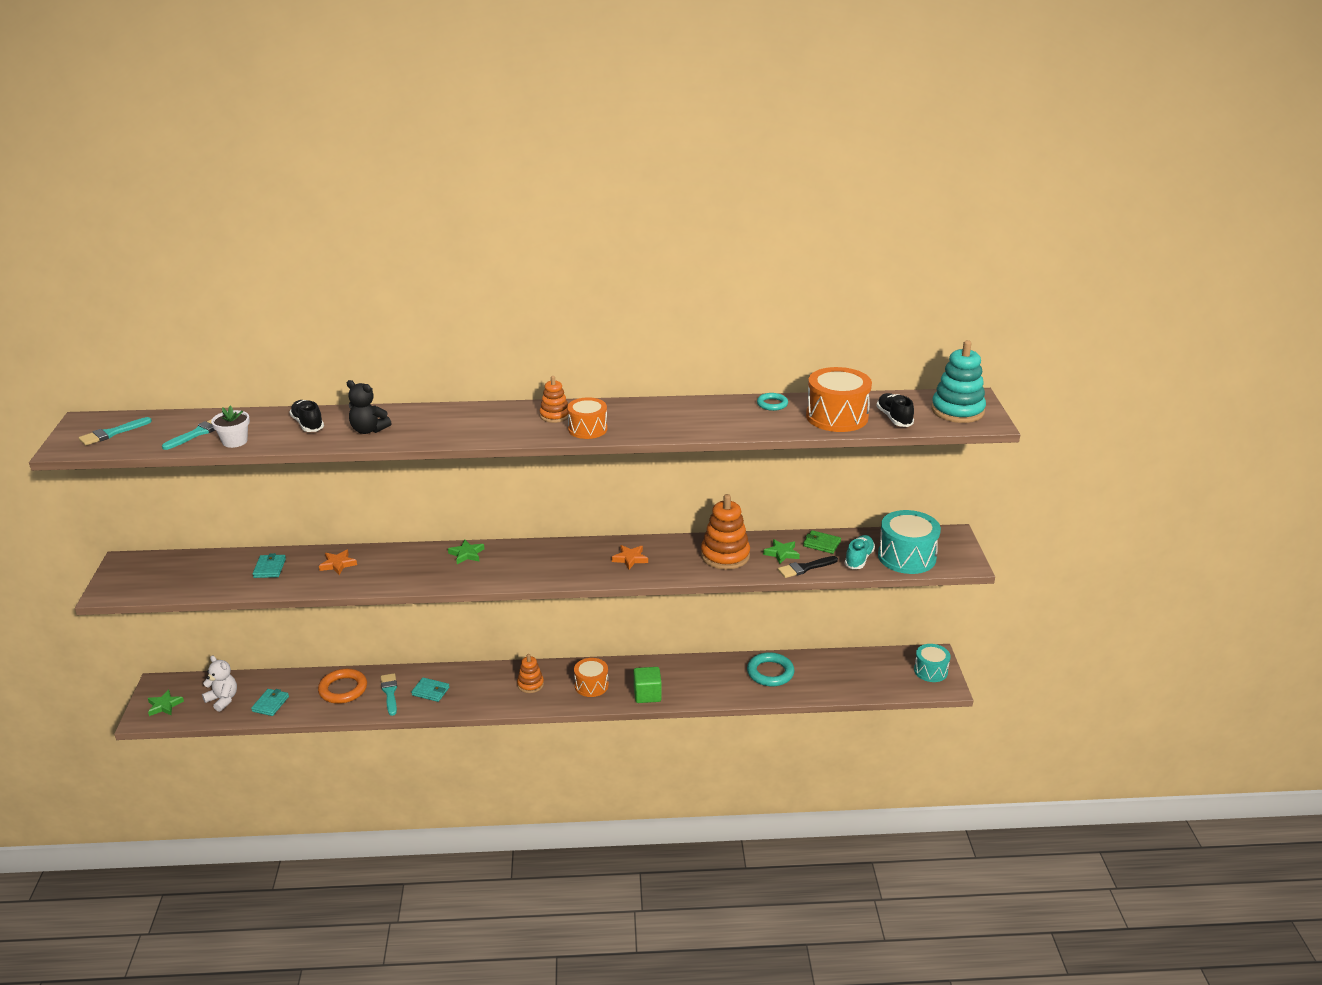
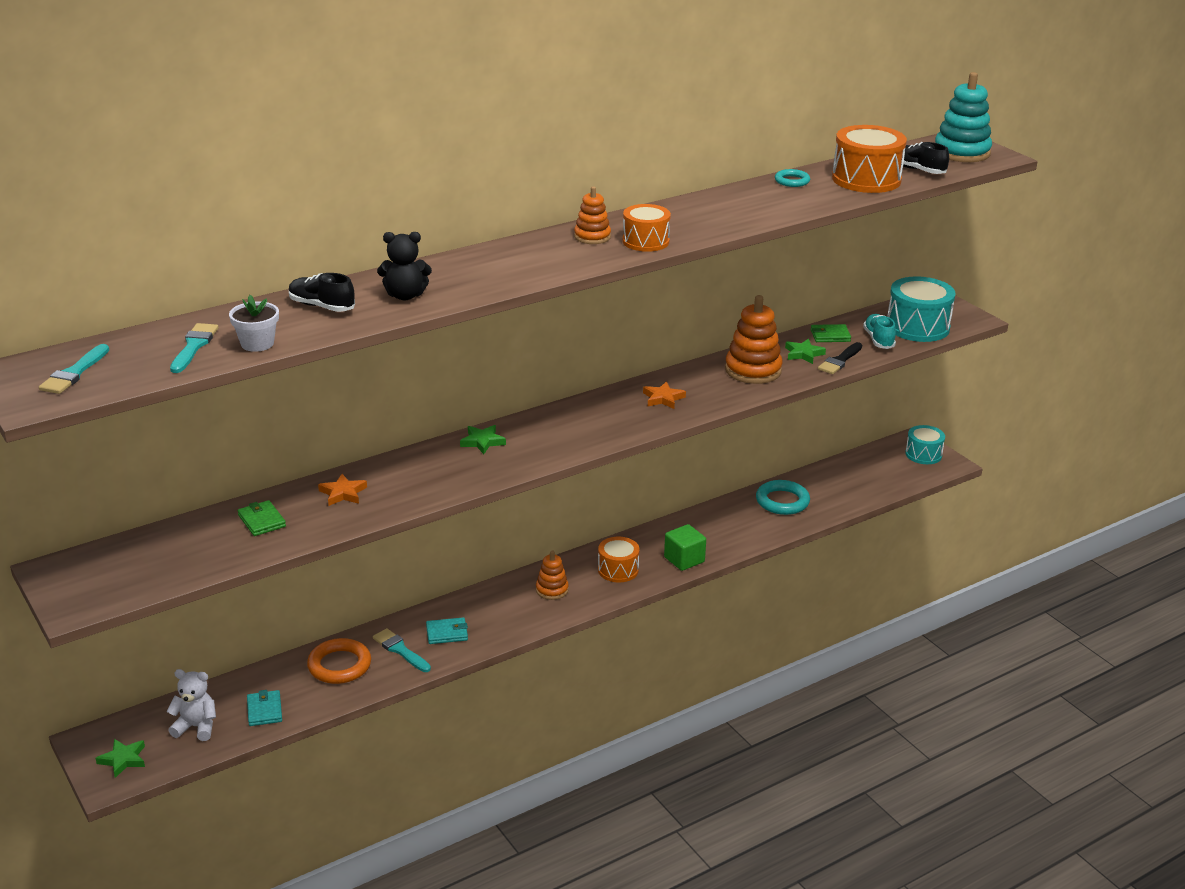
camera: 30 degrees left, 0 degrees up
(269, 568) = (261, 521): turquoise wallet -> green wallet

